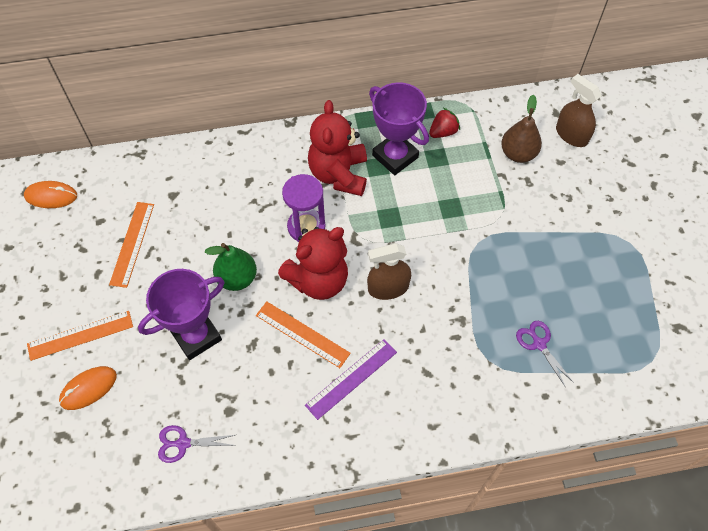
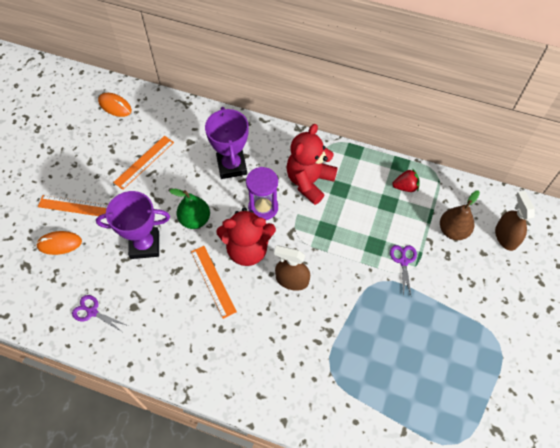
camera: 30 degrees right, 0 degrees up
(351, 378) = (226, 330): purple ruler -> none
(395, 156) = (358, 188): purple trophy -> purple trophy (231, 166)
(539, 344) = (376, 381): purple scissors -> purple scissors (403, 261)

